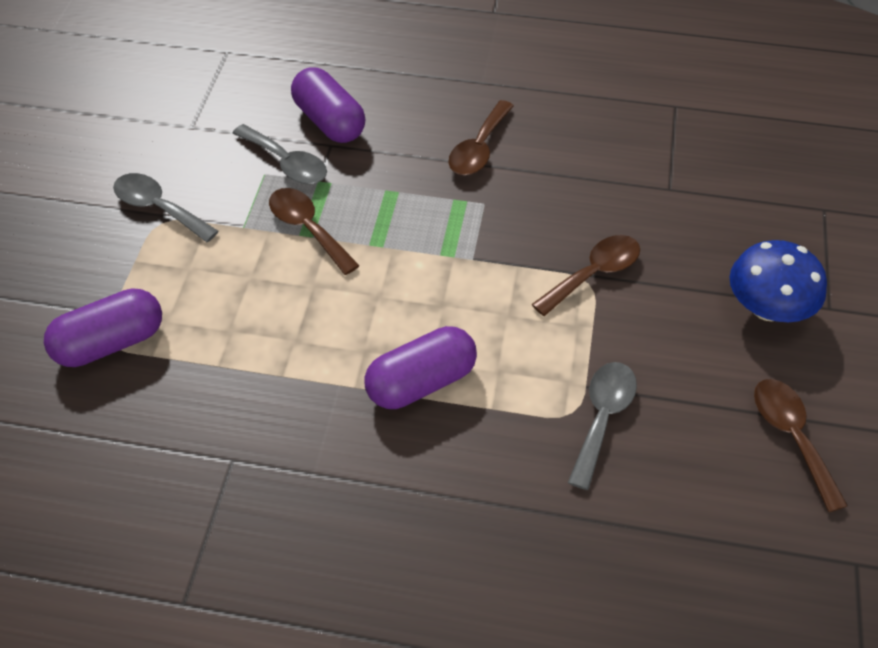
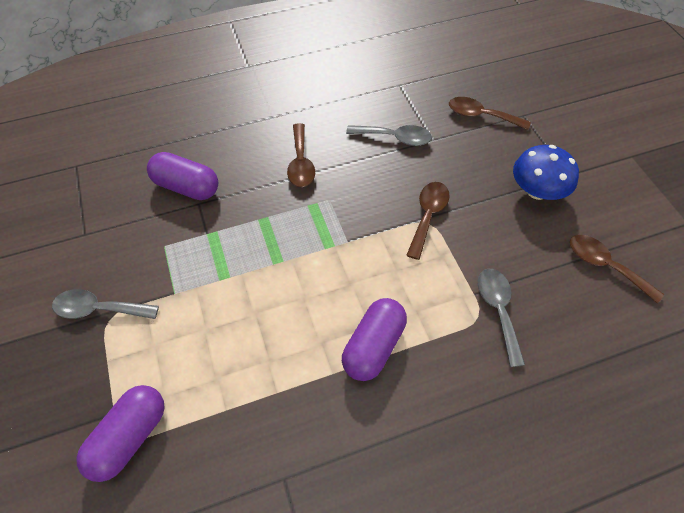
camera: 30 degrees left, 5 degrees up
(287, 163) = (175, 231): grey spoon -> grey spoon (395, 138)
(308, 229) = (222, 272): brown spoon -> brown spoon (481, 116)

